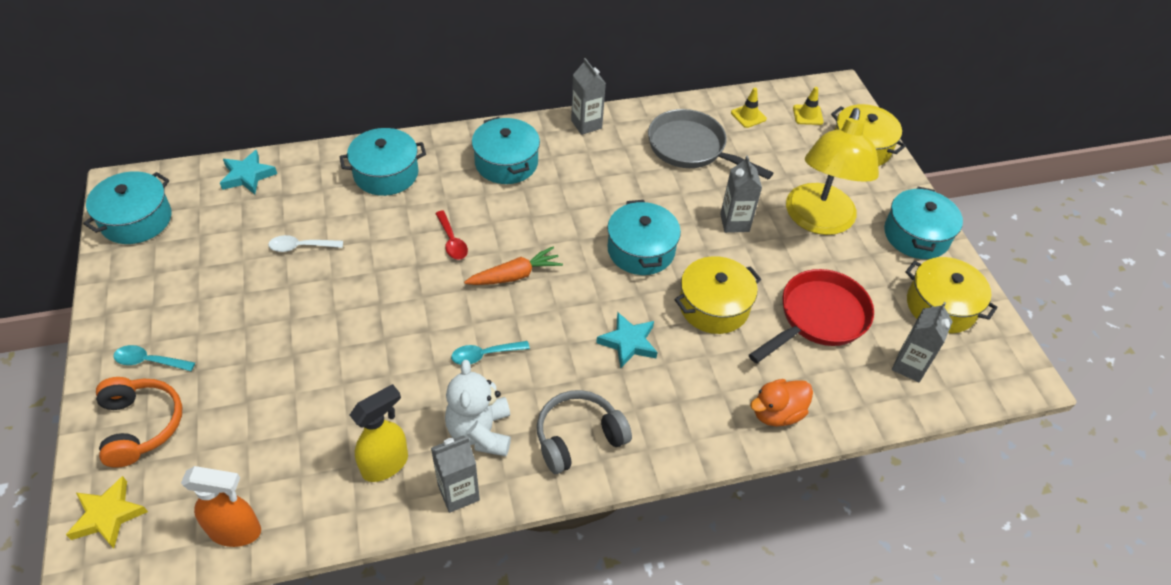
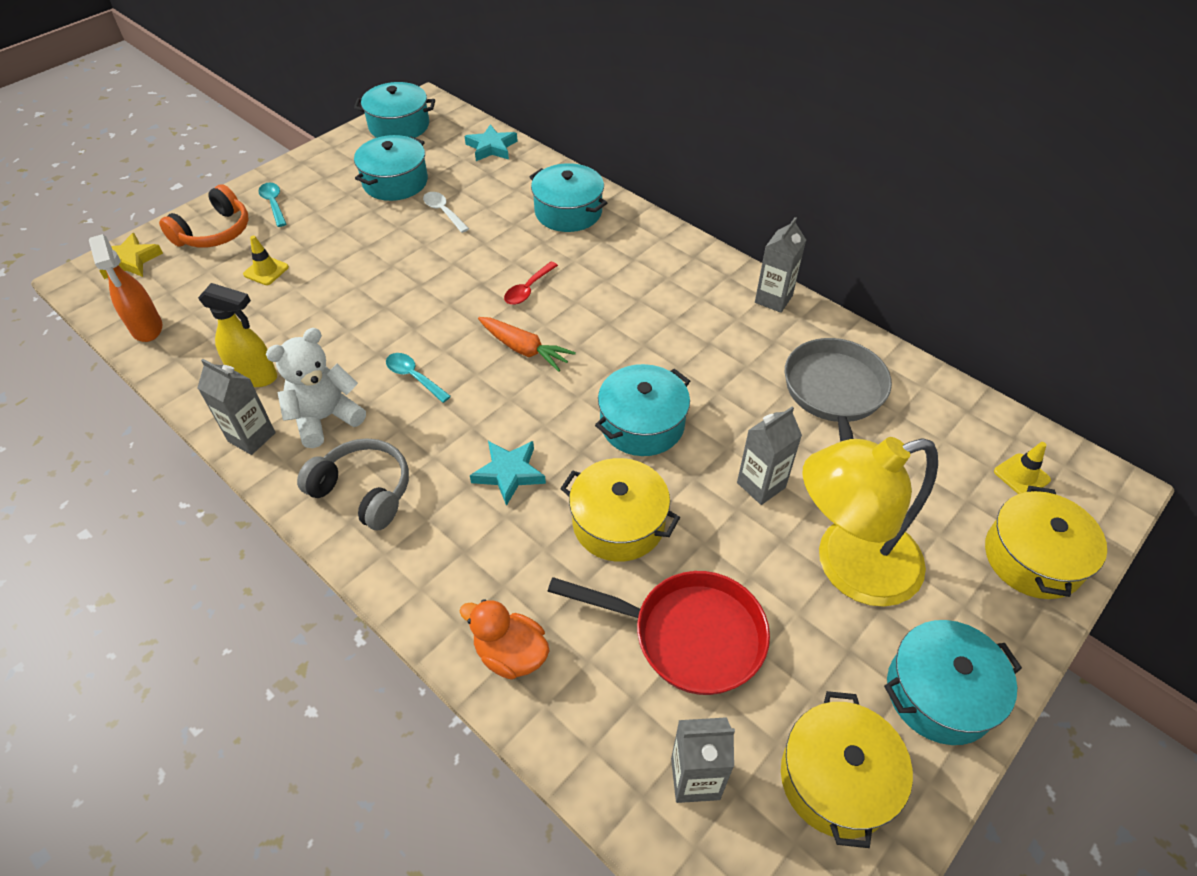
camera: 60 degrees right, 0 degrees up
(506, 163) = (659, 273): turquoise pot -> turquoise pot (395, 182)
(748, 116) = (947, 420): yellow traffic cone -> yellow traffic cone (266, 271)

